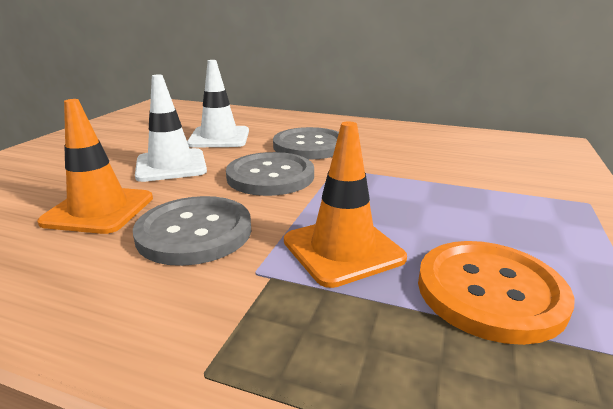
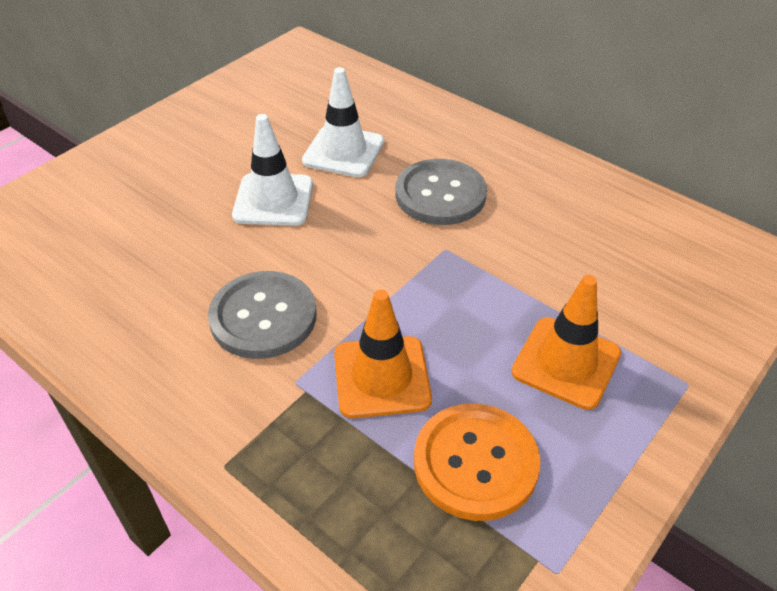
camera: 20 degrees right, 20 degrees up
(99, 210) = (190, 261): orange traffic cone -> orange traffic cone (566, 363)
(270, 176) = (368, 246): grey button -> none

